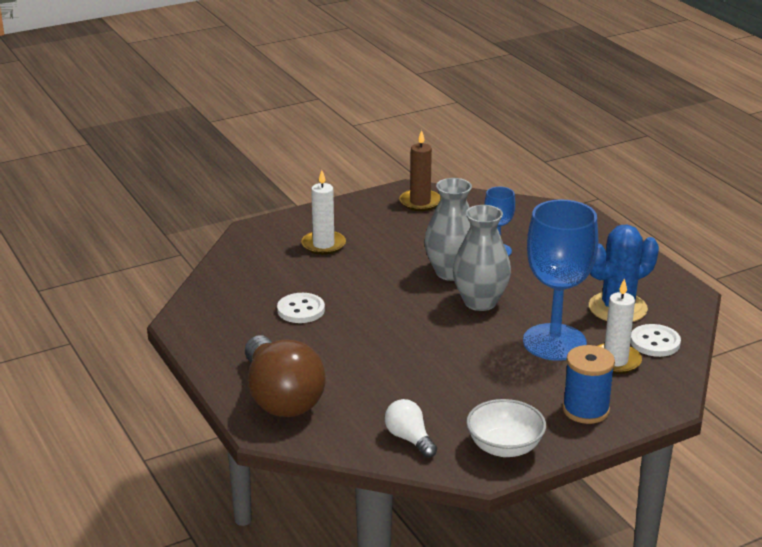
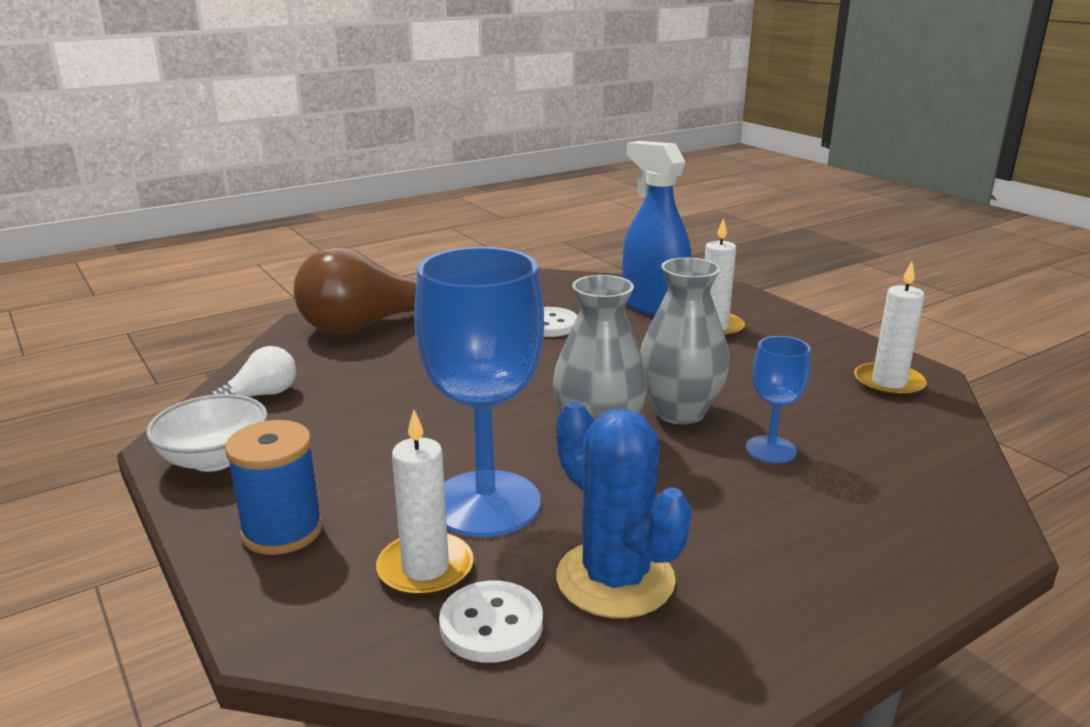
camera: 85 degrees right, 5 degrees down
(275, 263) = (653, 306): none -> blue spray bottle
(420, 202) = (888, 383): brown candle -> white candle

